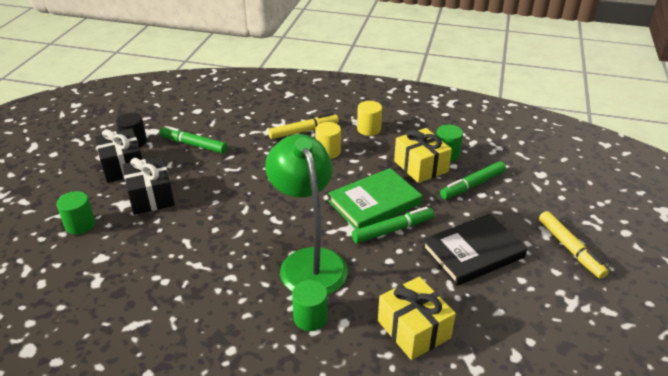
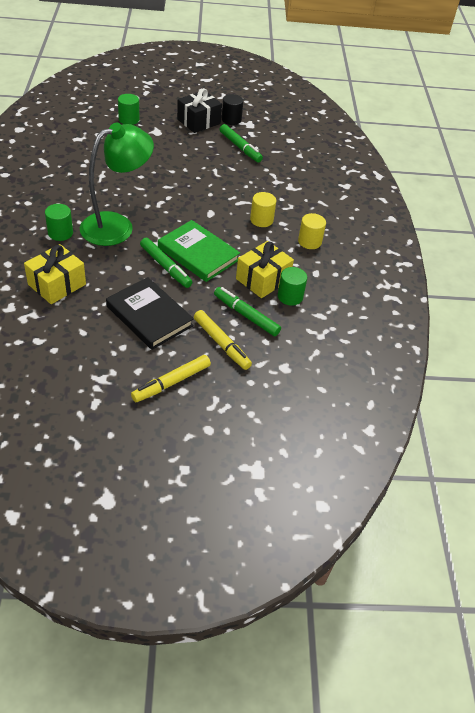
camera: 70 degrees right, 10 degrees up
(151, 196) = (168, 141): black gift -> none
(193, 144) = (240, 147): green marker -> green marker turned 135 degrees clockwise
(303, 131) = (287, 202): yellow marker -> yellow marker (221, 344)

